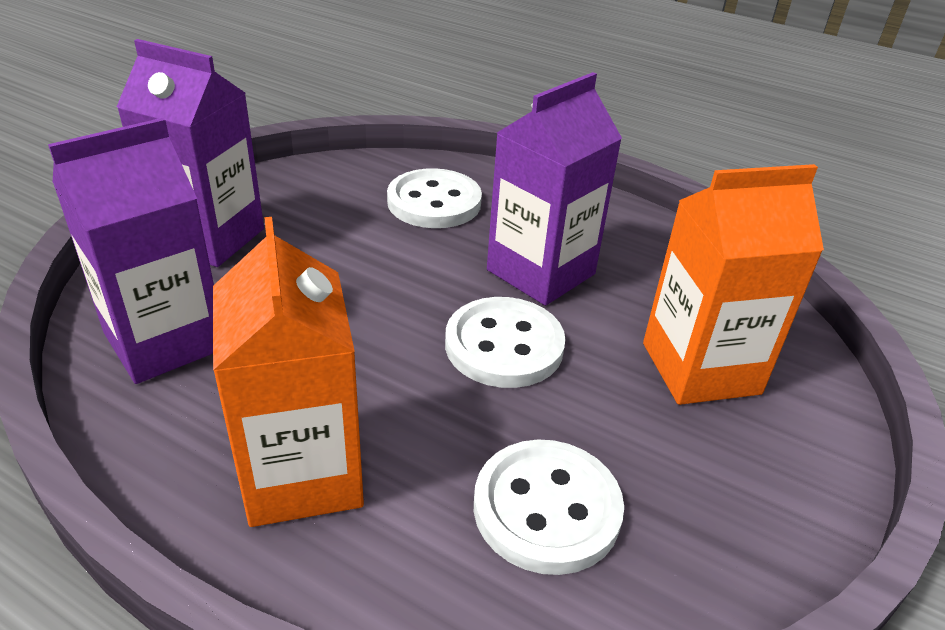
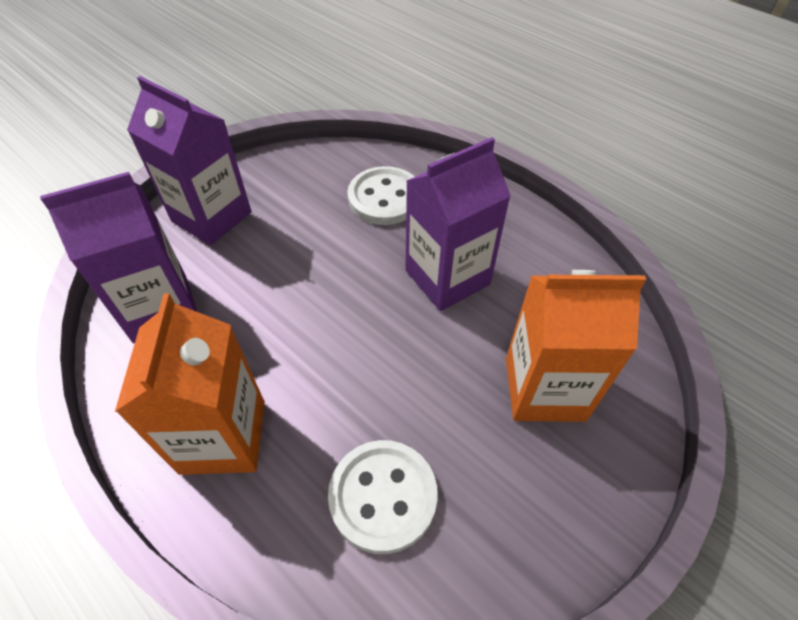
camera: 15 degrees right, 15 degrees up
(504, 345) = (397, 345): white button -> none

